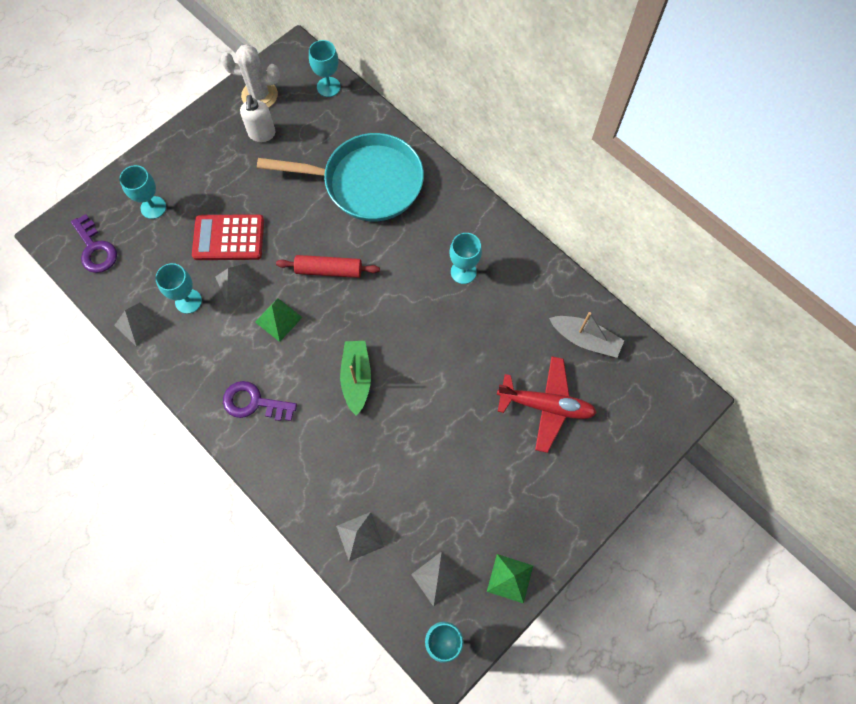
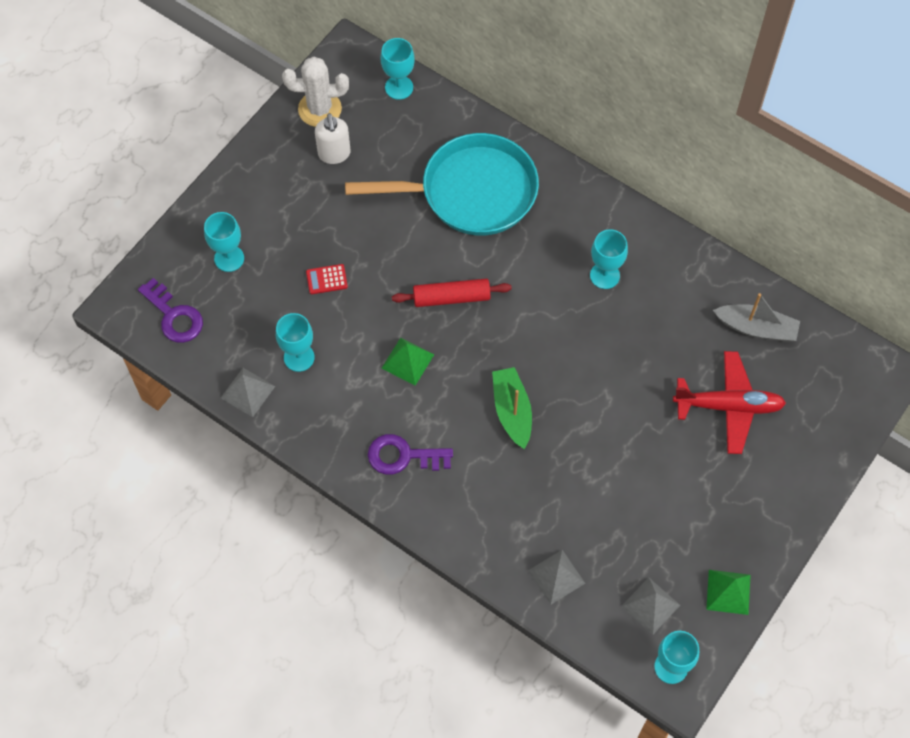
camera: 10 degrees left, 5 degrees down
(228, 238) = (326, 279): red calculator -> red calculator, size x0.48
(236, 283) = (349, 329): grey pyramid -> none

